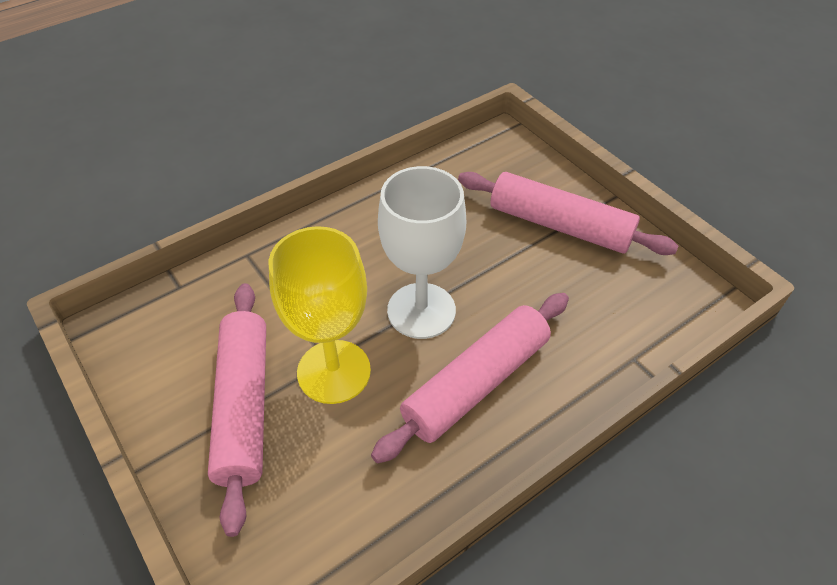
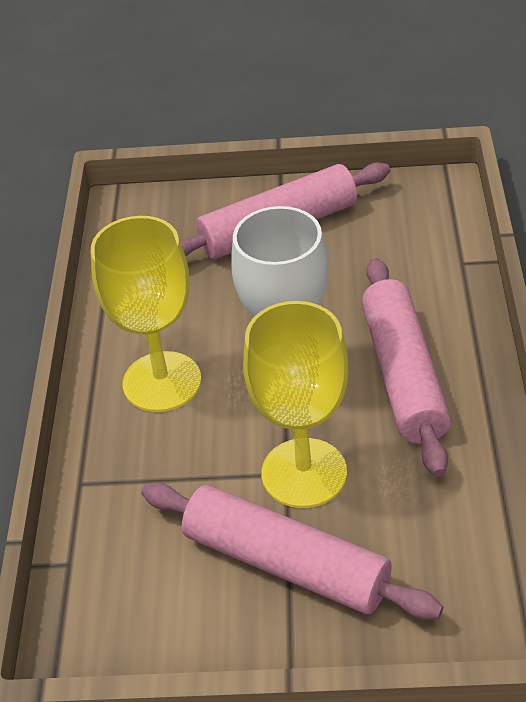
camera: 50 degrees left, 5 degrees down
(360, 246) = (162, 382): none -> yellow goblet

